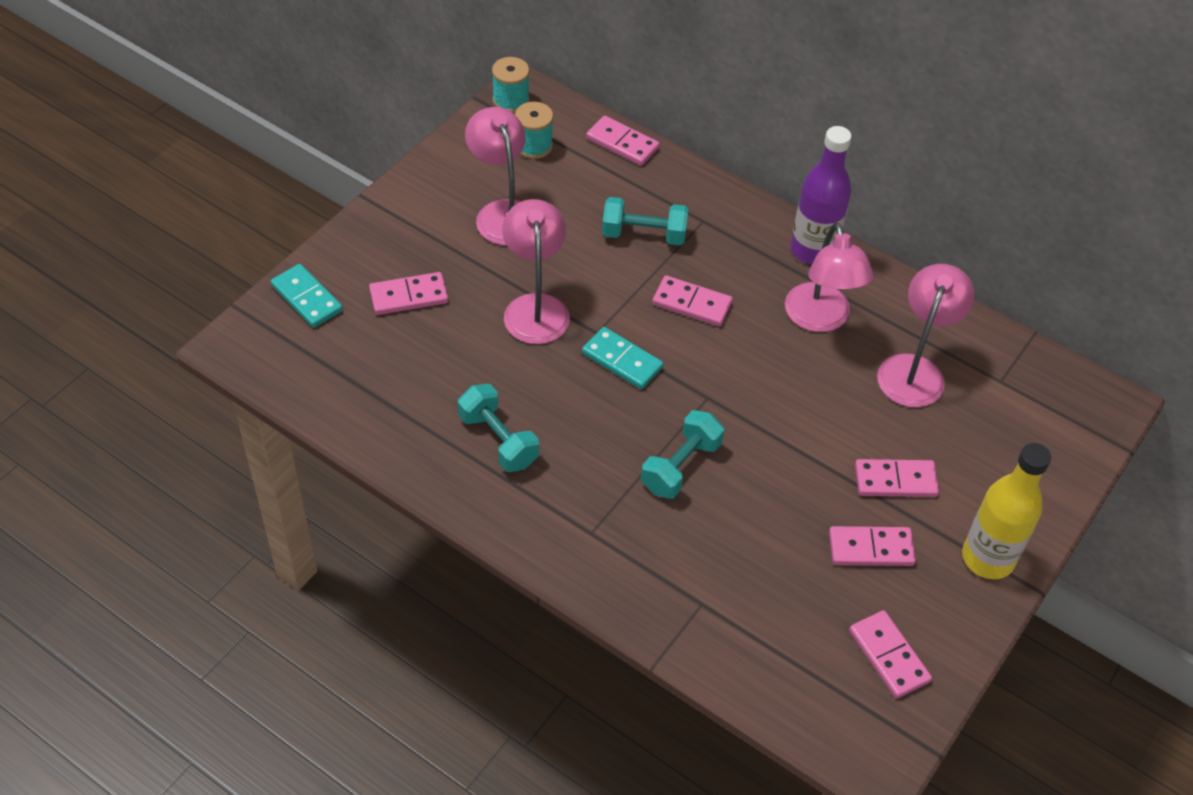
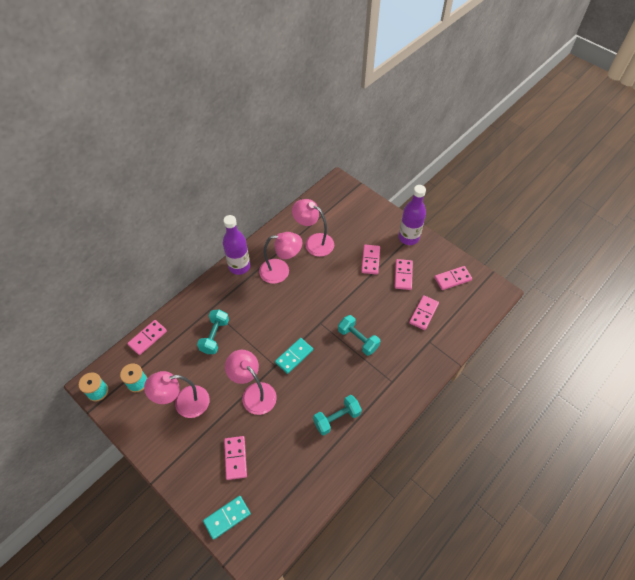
camera: 80 degrees left, 5 degrees up
(535, 307) = (254, 393): pink lamp -> pink lamp turned 45 degrees clockwise
(692, 303) = (263, 321): pink domino -> pink domino (423, 313)
(987, 558) = (408, 237): yellow bottle -> purple bottle

